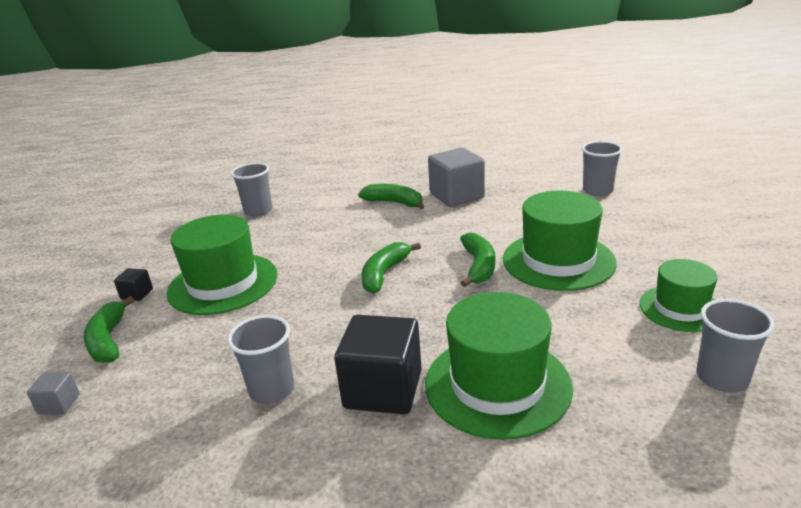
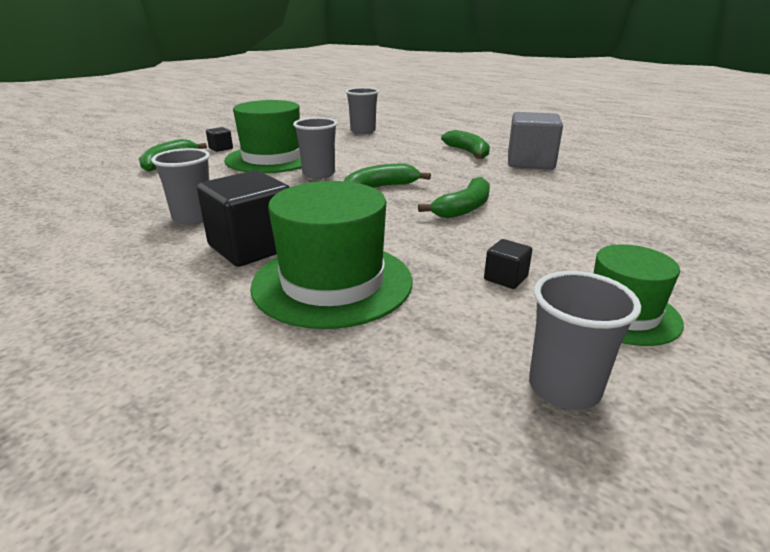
camera: 35 degrees right, 0 degrees up
(59, 404) = (97, 180): grey cube -> none
(558, 260) = (547, 230): green hat -> none
(592, 317) = (505, 278): none -> black cube
(597, 191) = (691, 198): grey cup -> grey cup (318, 174)

